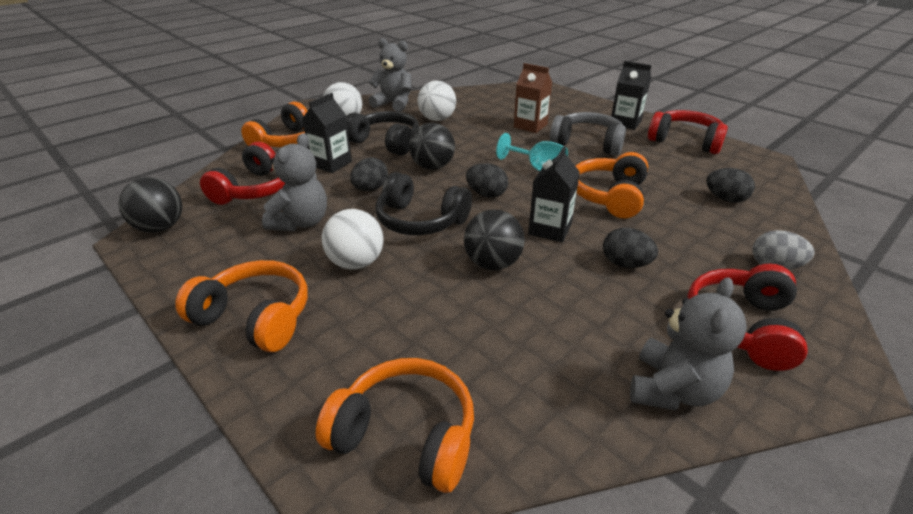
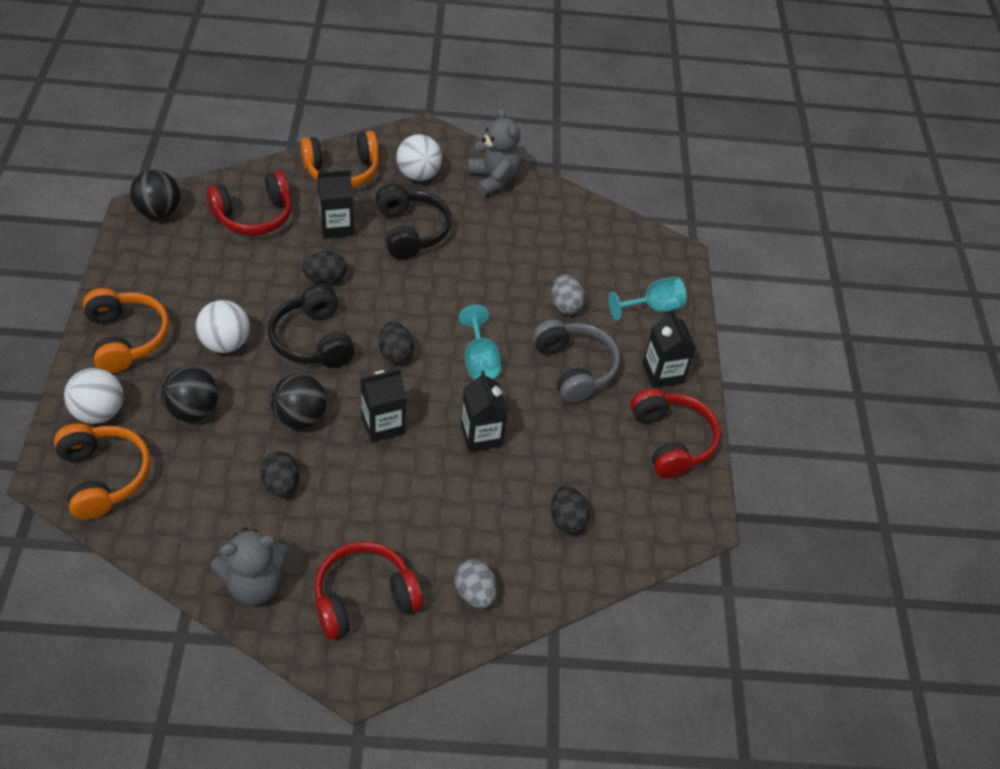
camera: 40 degrees right, 15 degrees up
(301, 222) = (240, 277): grey teddy bear -> none
(432, 167) = (403, 290): black ball -> black ball (193, 410)
(437, 119) = (498, 231): white ball -> white ball (99, 412)
(530, 126) = (565, 305): brown carton -> grey egg
(569, 106) = (653, 307): none -> turquoise goblet
(609, 196) = (481, 435): orange headphones -> black carton
(625, 264) = (380, 495): black egg -> black egg (281, 484)

